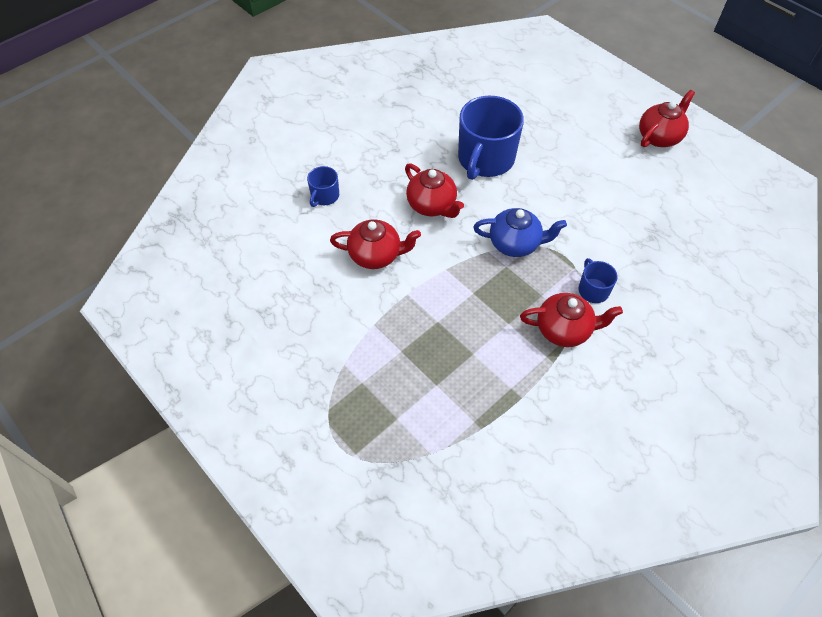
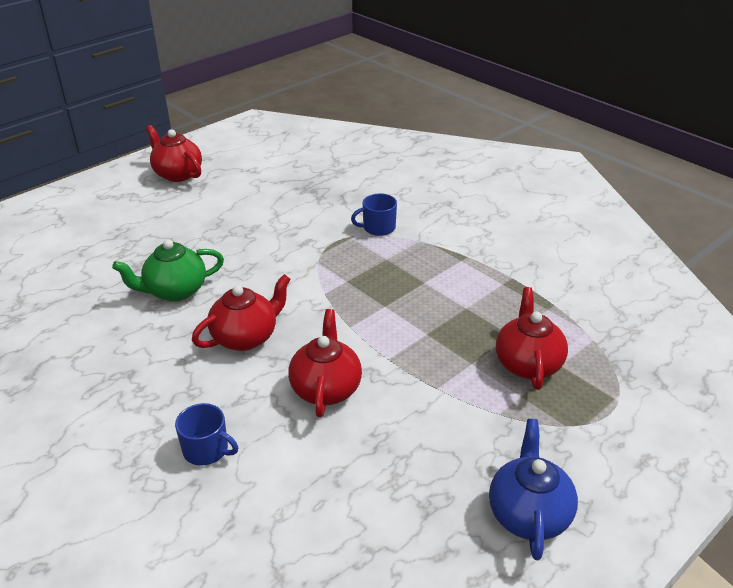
camera: 90 degrees left, 20 degrees down
(485, 159) = (175, 291): blue mug -> green teapot
(515, 244) = (315, 273): blue teapot -> blue teapot (529, 514)
(564, 330) = (428, 248): red teapot -> red teapot (528, 364)

